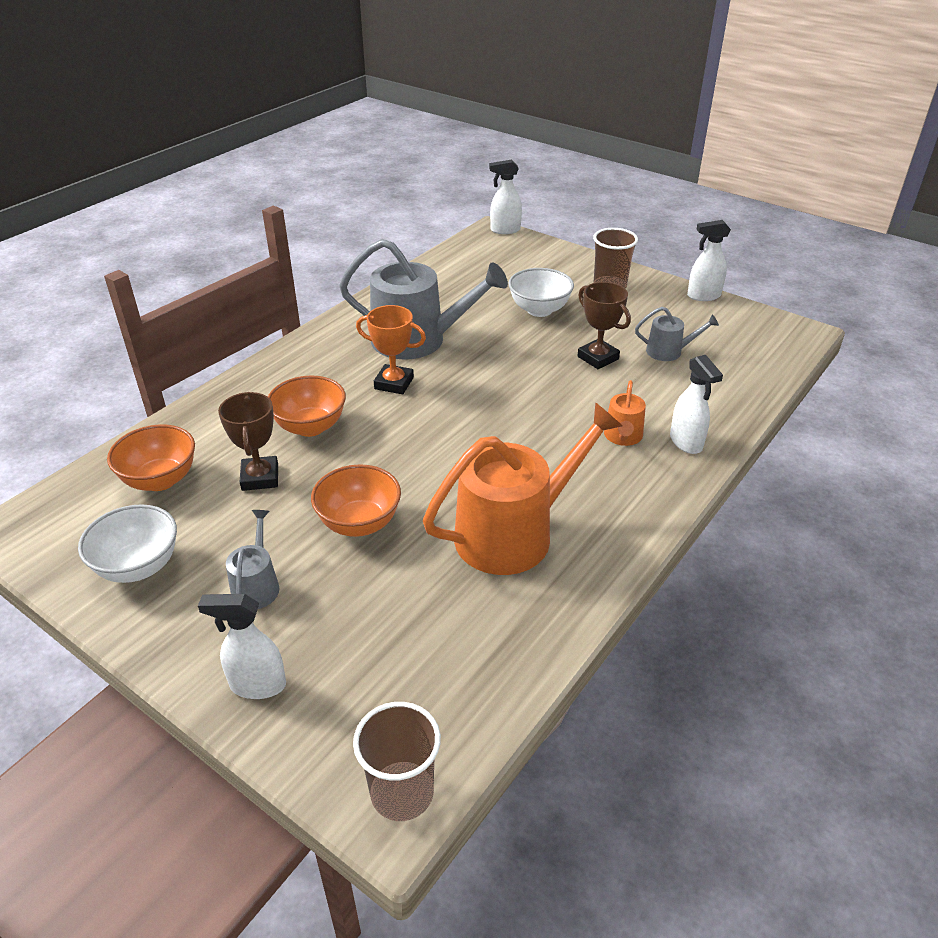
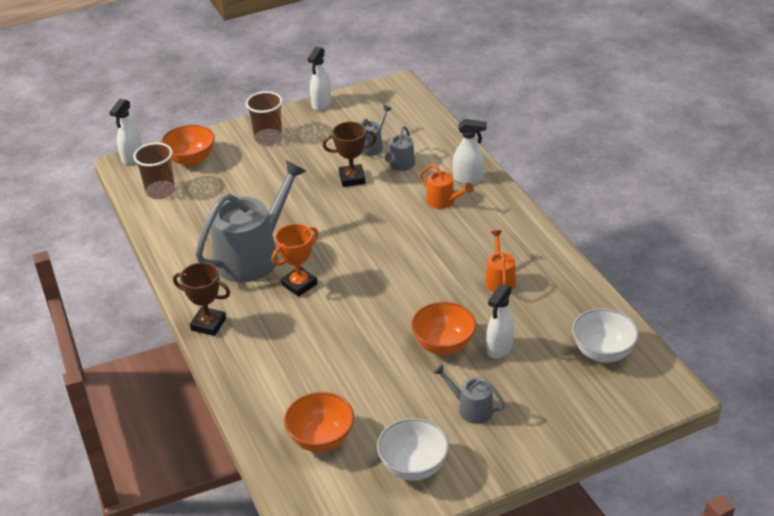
camera: 60 degrees left, 0 degrees up
(257, 685) = (557, 426): white spray bottle -> white spray bottle (499, 348)
(260, 477) = (359, 383): brown trophy -> brown trophy (208, 324)
(310, 427) = (318, 342): orange bowl -> orange bowl (191, 160)
(402, 793) = (662, 384): brown cup -> brown cup (160, 191)
(514, 533) = (499, 279): orange watering can -> orange watering can, size x0.47
(539, 310) = (268, 182): white bowl -> white bowl (602, 352)
(656, 382) = (400, 165): none -> grey watering can

